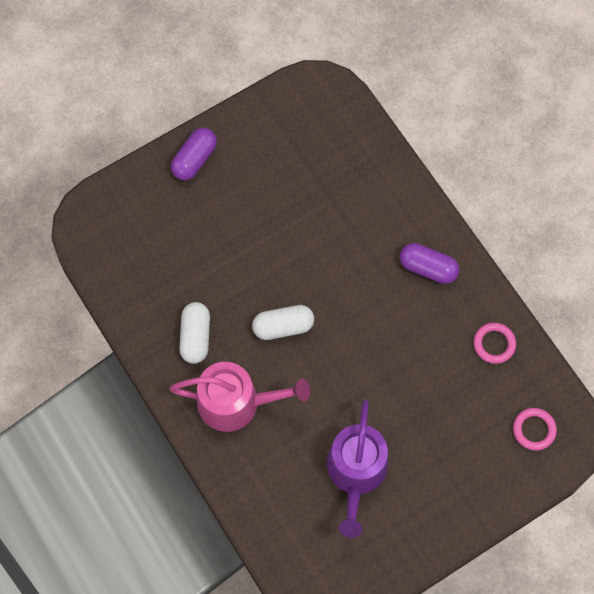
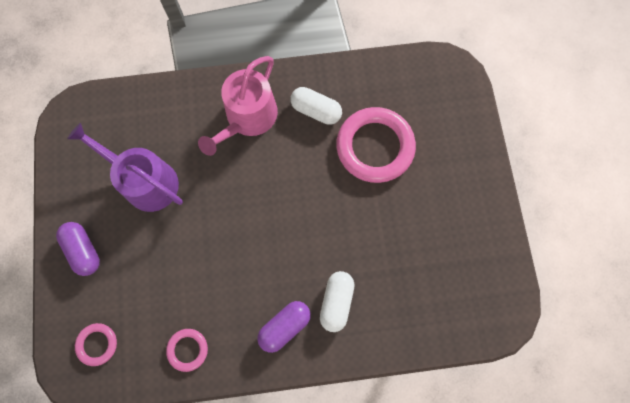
camera: 115 degrees right, 5 degrees up
(194, 159) = (474, 174): purple capsule -> purple capsule (84, 250)
(209, 262) = (375, 147): none -> pink ring
(283, 326) = (292, 180): white capsule -> white capsule (336, 302)

